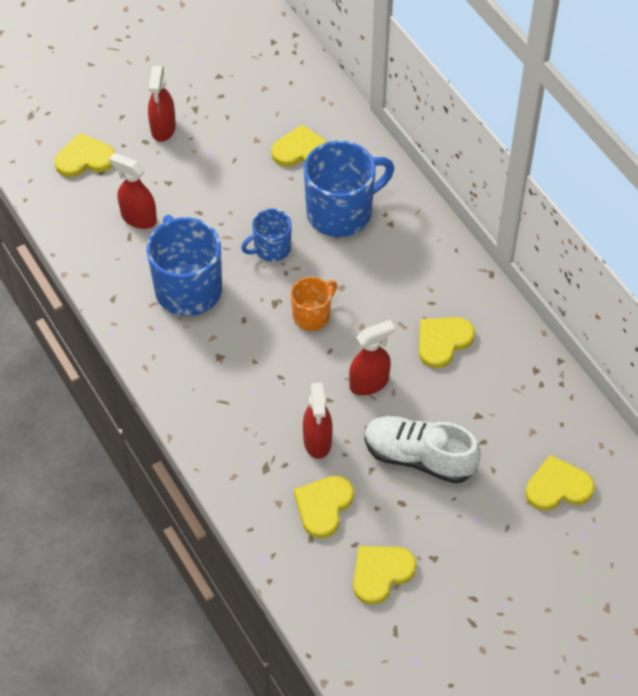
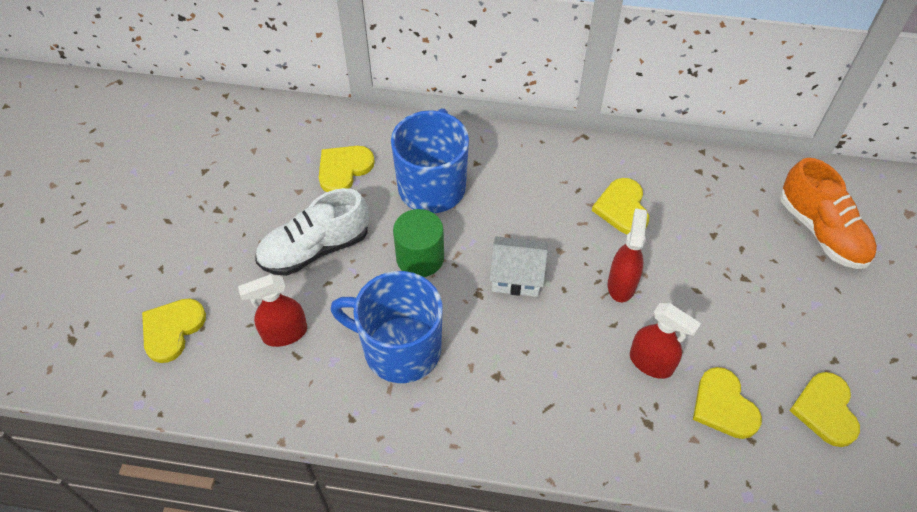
camera: 50 degrees left, 0 degrees up
(163, 128) = (210, 247): red spray bottle -> none
(271, 248) = (420, 257): blue mug -> green cylinder
(312, 315) = (517, 276): orange mug -> white house
(419, 457) = (725, 301): white shoe -> white shoe (315, 249)
(558, 487) = (821, 231): yellow heart -> orange shoe

